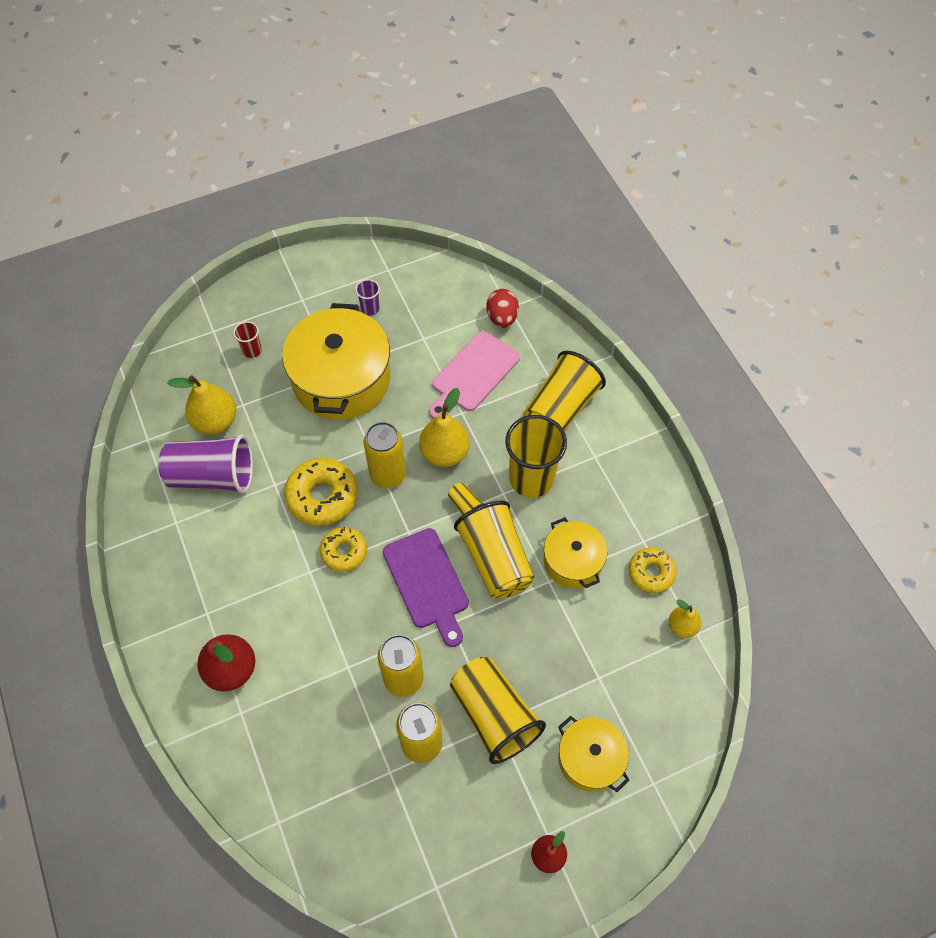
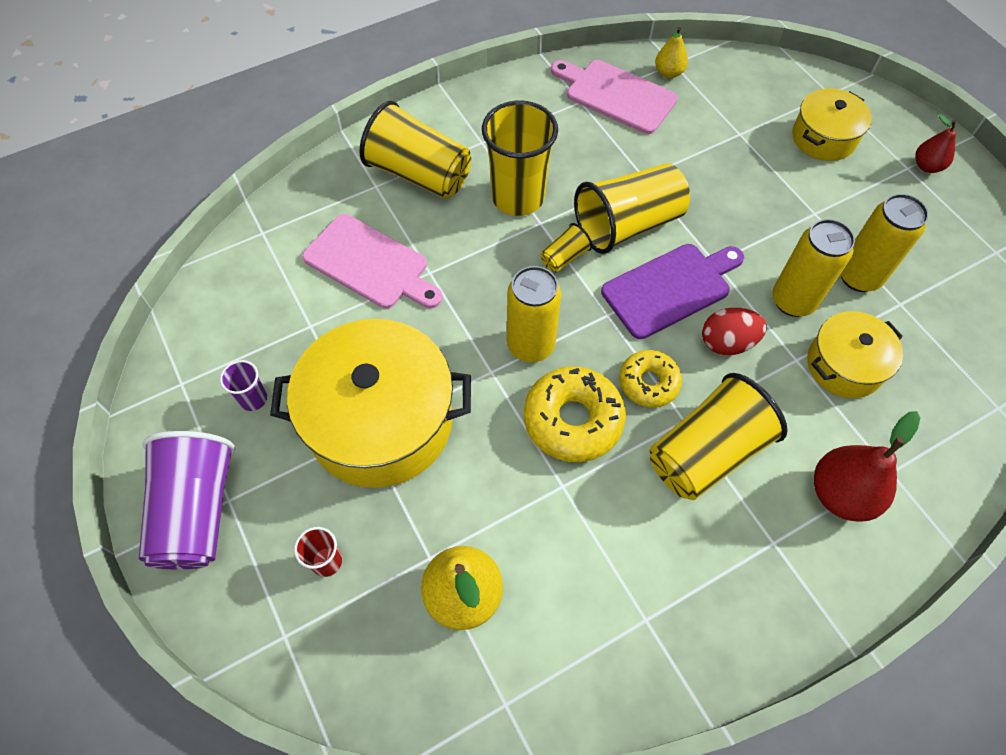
camera: 95 degrees left, 0 degrees up
(212, 476) = (560, 579): purple cup -> purple cup (197, 511)
(444, 453) = (491, 285): yellow pear -> none
(494, 715) = (806, 216): yellow cup -> yellow cup (706, 453)
(502, 318) = (279, 239): red egg -> red egg (727, 343)
(572, 561) = (616, 157): yellow pot -> yellow pot (844, 365)
(651, 573) = (616, 95): yellow donut -> pink cutting board

